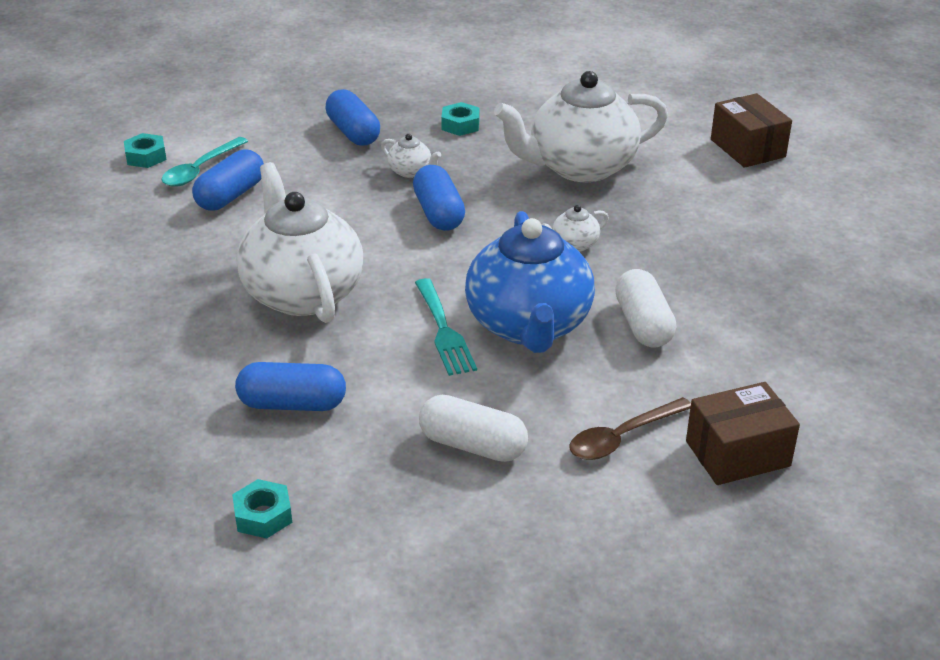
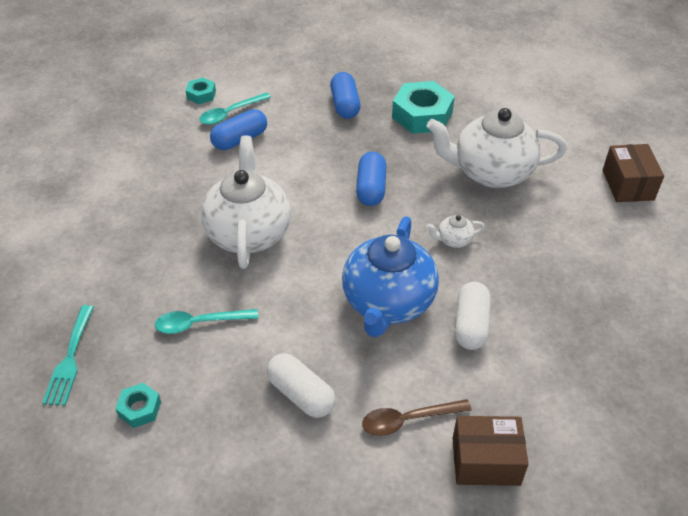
camera: 20 degrees right, 10 degrees up
(292, 404) = (200, 323): blue capsule -> turquoise spoon
(410, 171) = (368, 148): white teapot -> none
(444, 331) = (327, 291): turquoise fork -> turquoise fork (70, 359)
(460, 125) = (422, 115): turquoise nut -> turquoise nut, size x1.97

